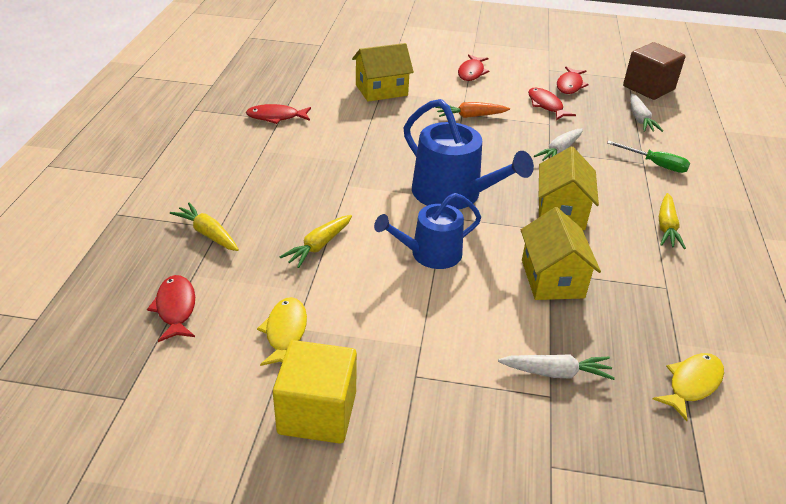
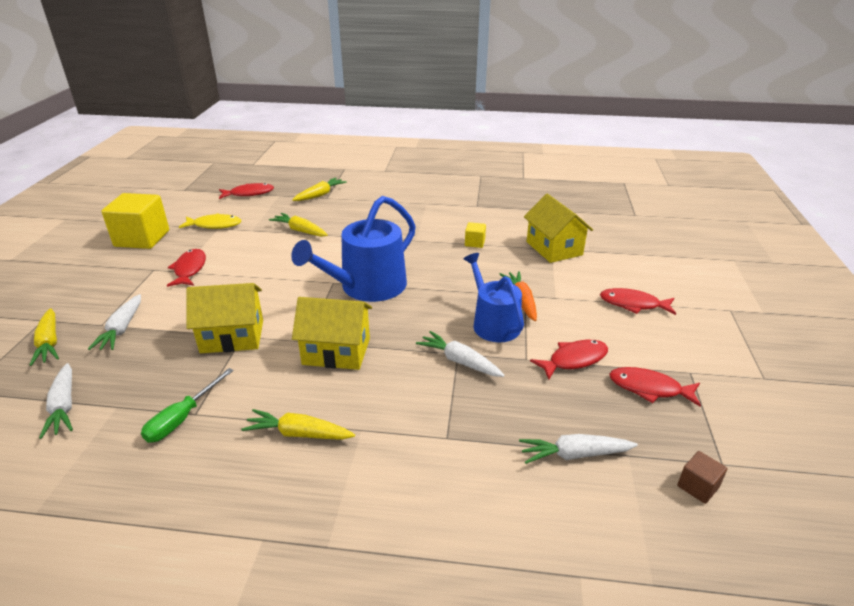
camera: 90 degrees right, 5 degrees down
(276, 117) = (480, 204): red fish -> red fish (189, 269)
(366, 128) = (474, 243): none -> yellow cube
(430, 254) = (281, 275): blue watering can -> blue watering can (493, 323)
(597, 437) = (49, 343): none -> yellow carrot
(648, 88) = (698, 487): brown cube -> brown cube, size x0.45
(655, 164) = (443, 449): green screwdriver -> green screwdriver (182, 418)
(692, 384) = (64, 406): yellow fish -> white carrot

